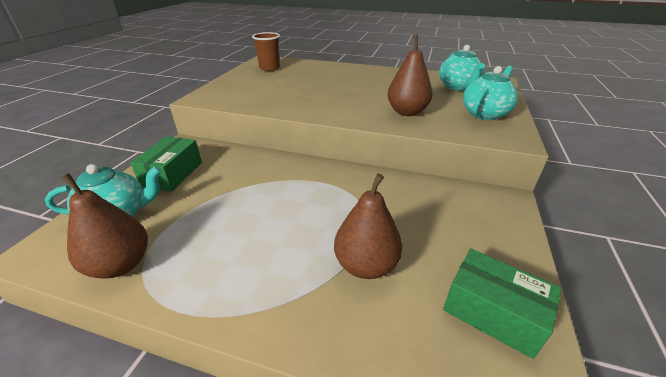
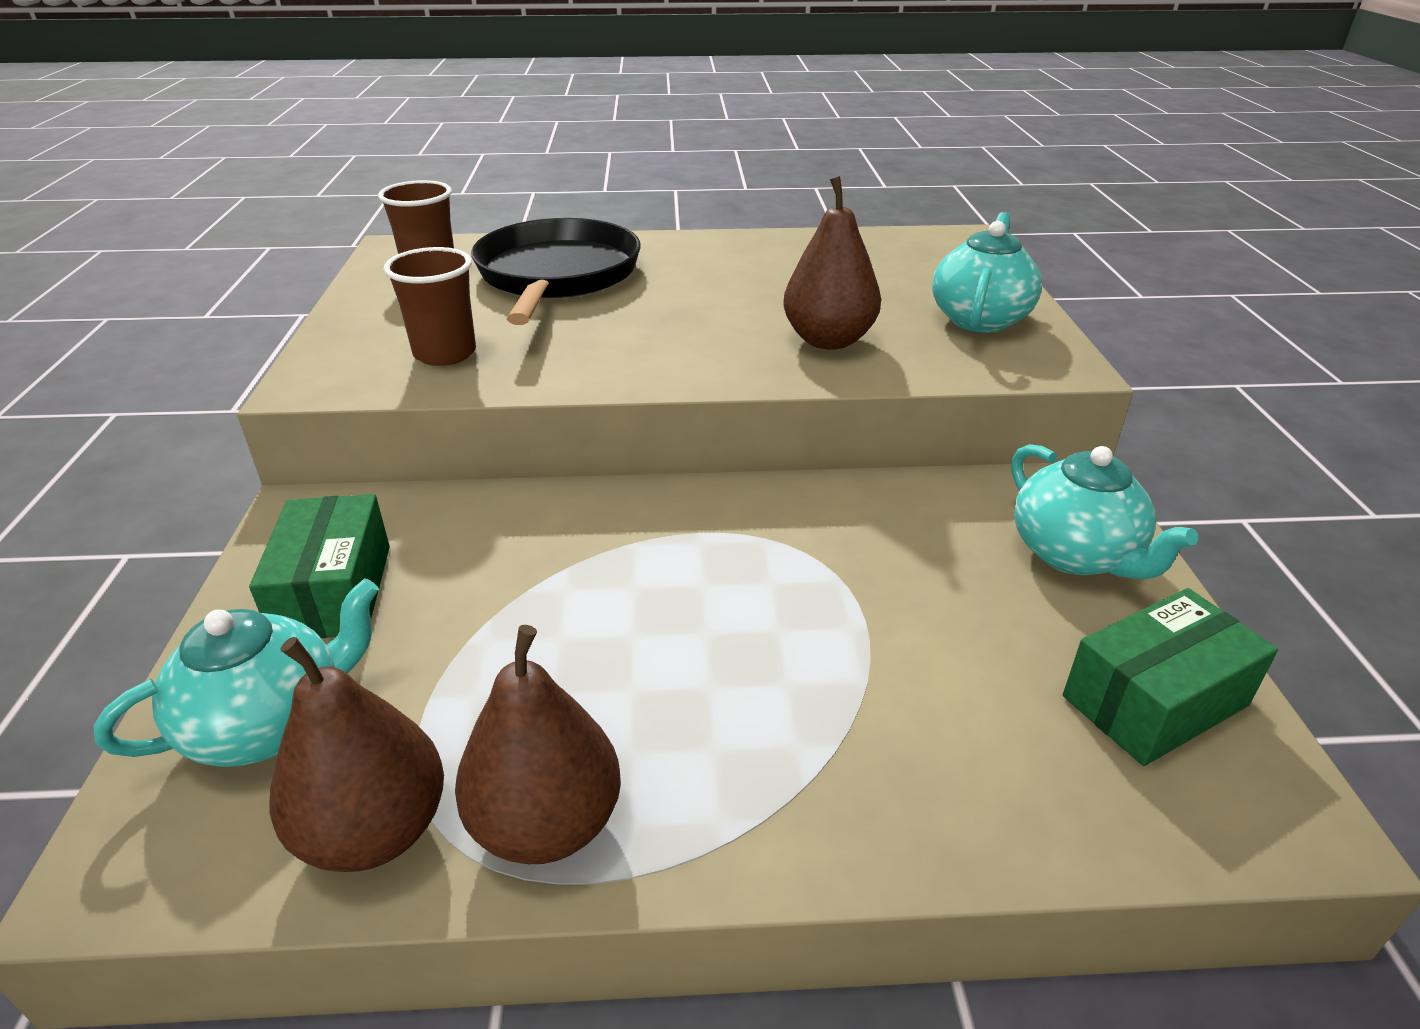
camera: 20 degrees left, 0 degrees up
(252, 95) = (445, 353): none -> brown cup
(313, 75) = (557, 275): none -> black pan
(366, 265) = (901, 681): brown pear -> brown pear (546, 824)
(458, 87) = (893, 263): turquoise teapot -> turquoise teapot (1075, 554)
(492, 312) = (1154, 701): green box -> green box turned 45 degrees counterclockwise

